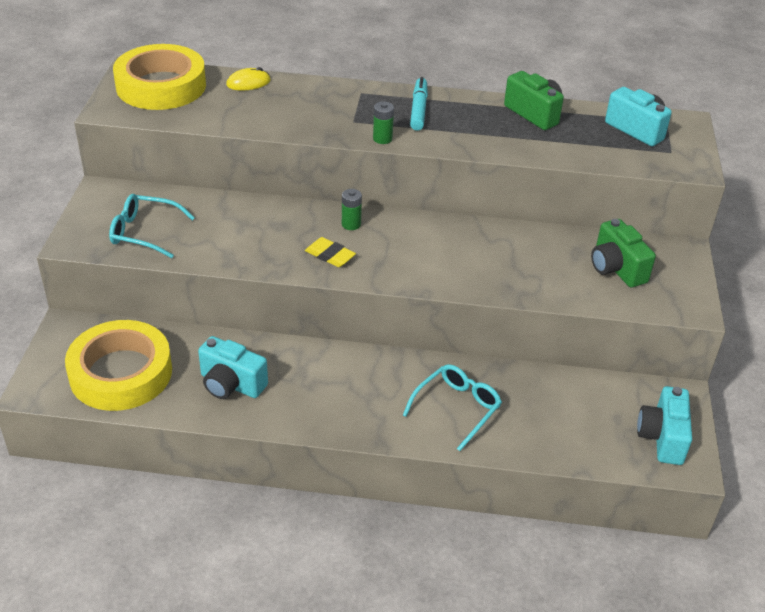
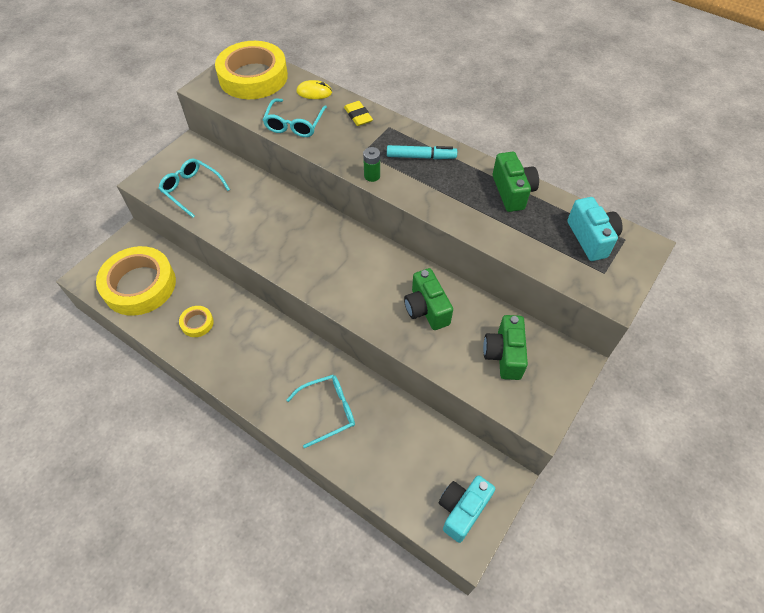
camera: 30 degrees right, 15 degrees up
(231, 384) = (197, 323): turquoise camera -> yellow tape
(253, 116) = (294, 124): none -> turquoise glasses
(330, 255) = (296, 256): yellow eraser -> yellow eraser (358, 116)
(351, 224) = (330, 234): green battery -> none
(419, 109) = (421, 157): turquoise marker -> turquoise marker turned 60 degrees clockwise
(510, 256) = (426, 309): none -> green camera

